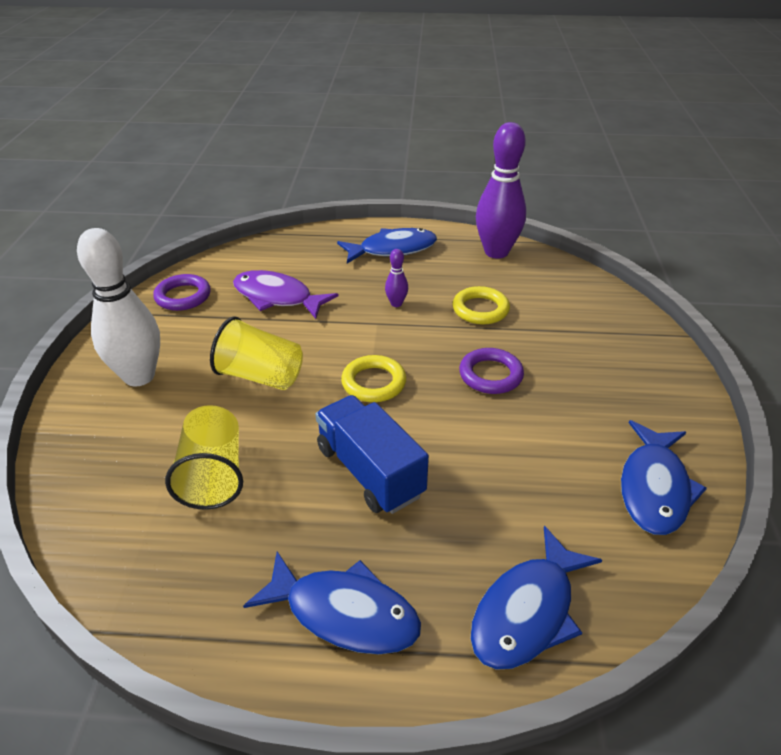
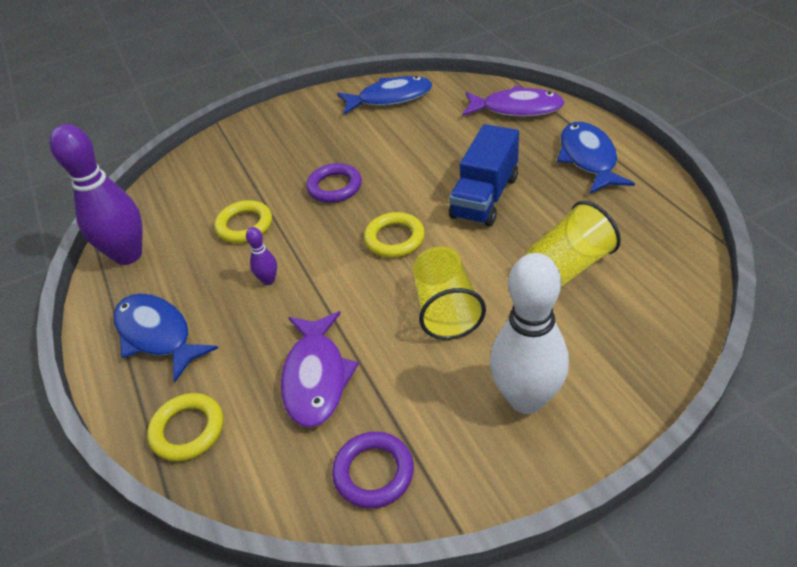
camera: 115 degrees left, 5 degrees up
(299, 246) = (188, 430): none -> yellow ring
(527, 611) = (517, 109): blue fish -> purple fish

